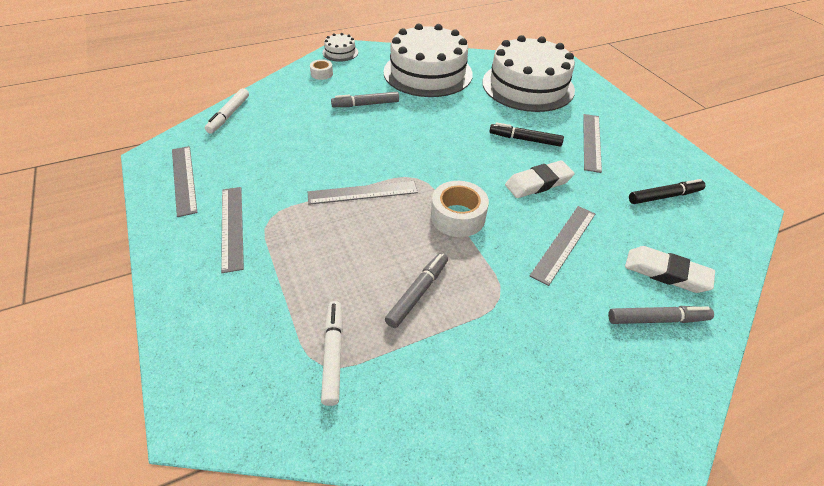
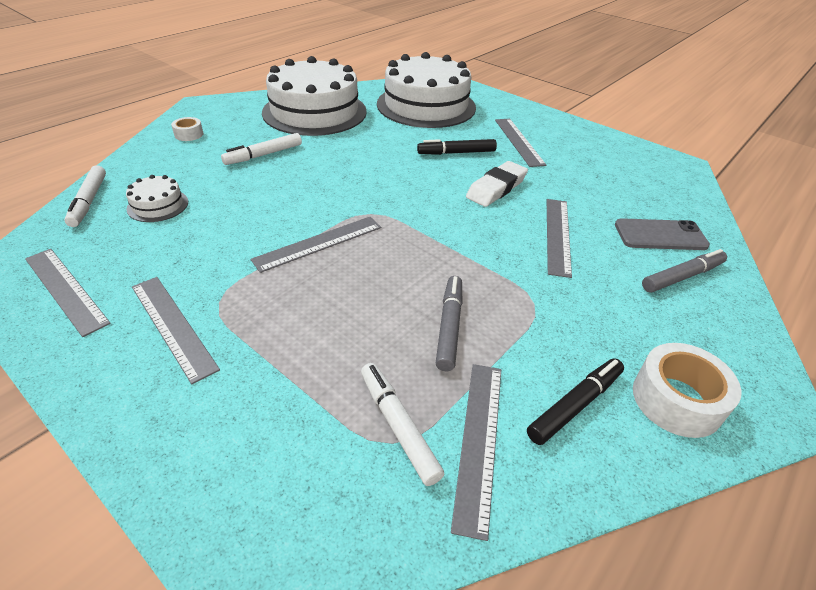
camera: 25 degrees left, 5 degrees down
(340, 52) = (198, 109): white cake -> white cake (158, 205)
(365, 104) = (263, 155): grey marker -> white marker
(382, 389) = (478, 441): none -> grey ruler
(457, 217) = (439, 239): white tape -> white tape (677, 400)
(664, 196) = (612, 172): black marker -> black marker (575, 405)
(666, 273) = (660, 235): white eraser -> grey phone

